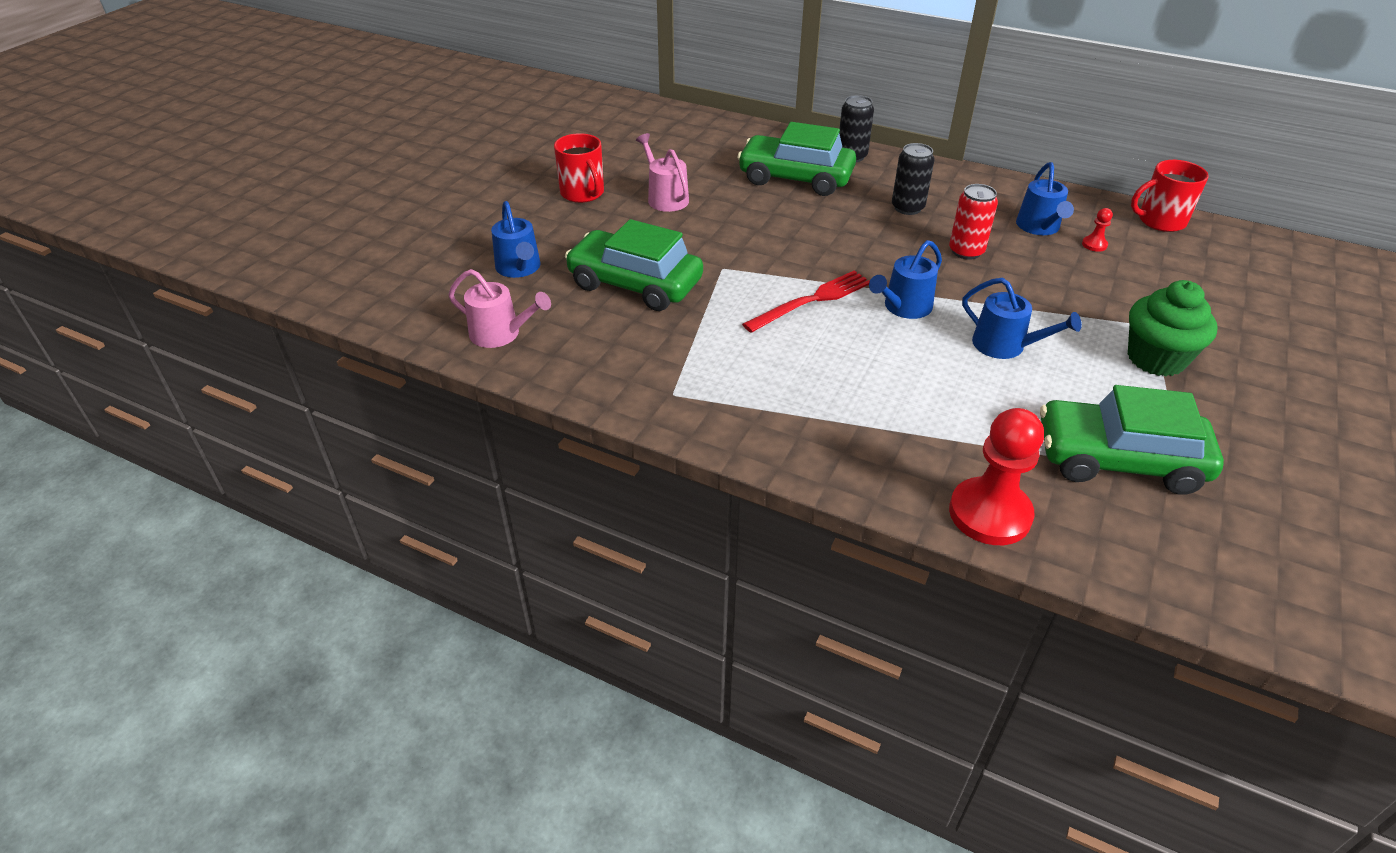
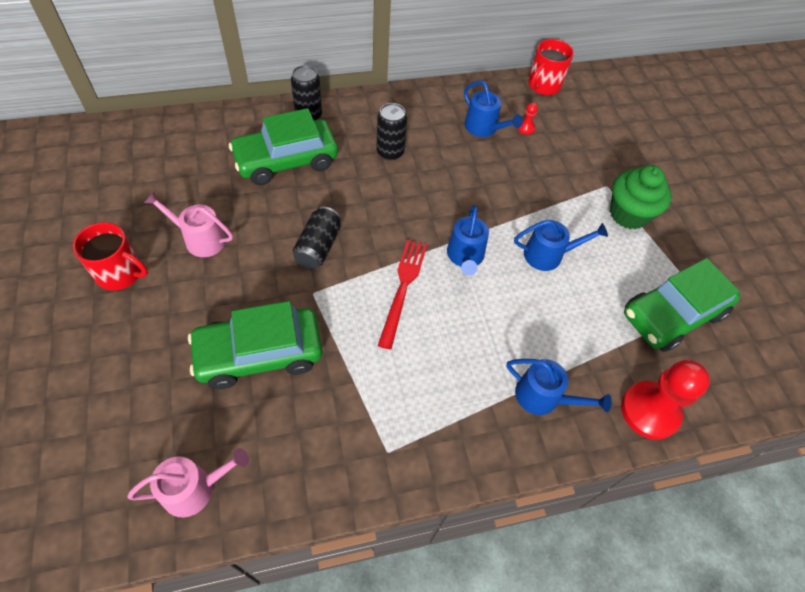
camera: 45 degrees left, 15 degrees up
(519, 268) = (141, 400): blue watering can -> blue watering can (543, 397)
(761, 242) = (318, 247): none -> black can
(966, 251) = (460, 177): red can -> none

